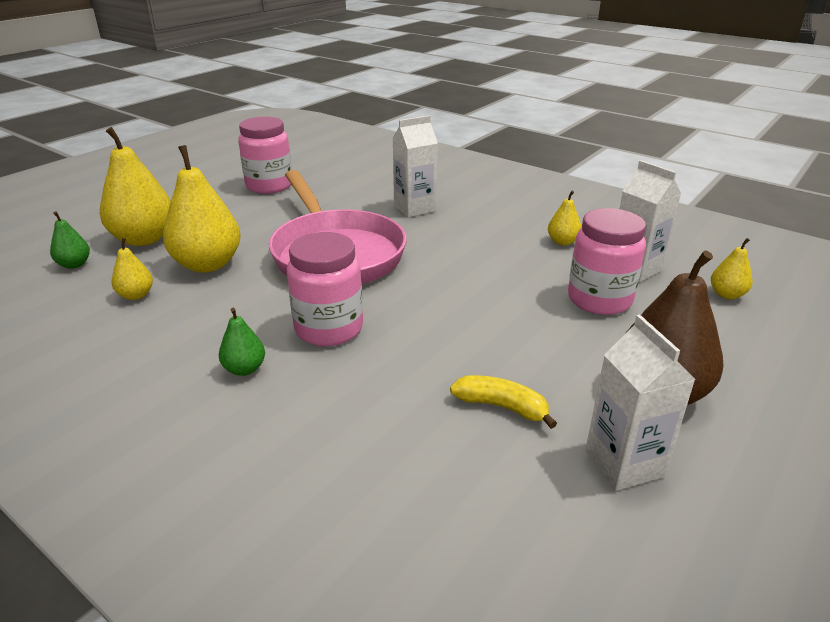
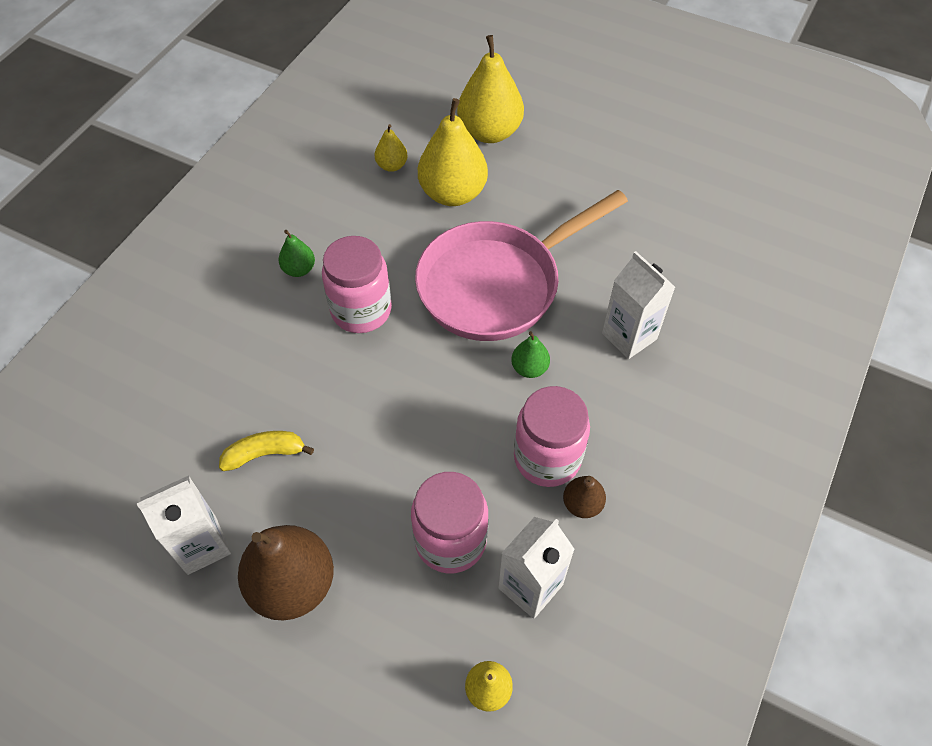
camera: 80 degrees right, 25 degrees up
(74, 264) = (433, 107): green pear -> green pear (529, 368)
(269, 186) = (643, 185): pink jar -> pink jar (547, 458)
(502, 407) = (265, 454): yellow banana -> yellow banana turned 120 degrees counterclockwise
(562, 242) = (582, 504): yellow pear -> brown pear

